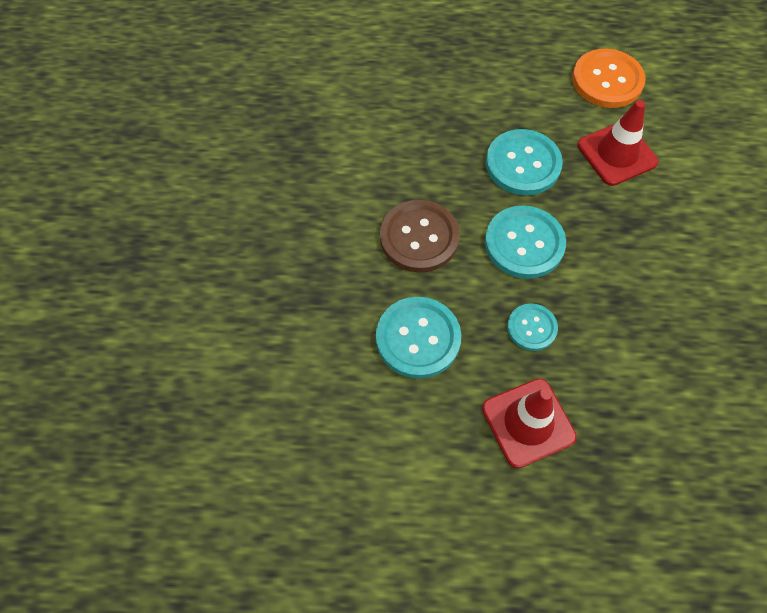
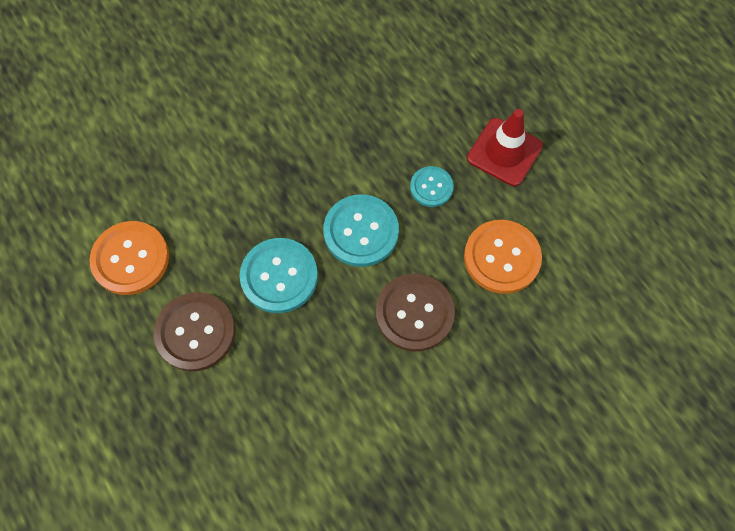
camera: 125 degrees left, 5 degrees up
(418, 338) = (501, 257): turquoise button -> orange button
(513, 91) = (195, 332): none -> brown button
(617, 154) = (217, 210): red traffic cone -> none

